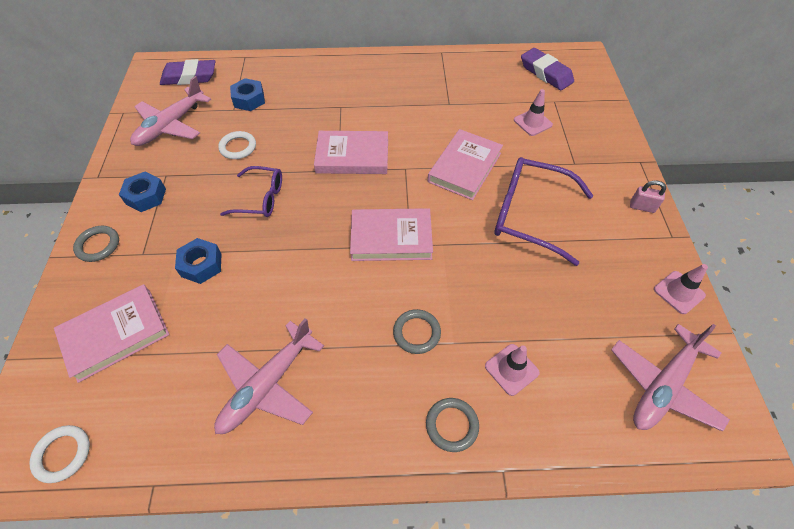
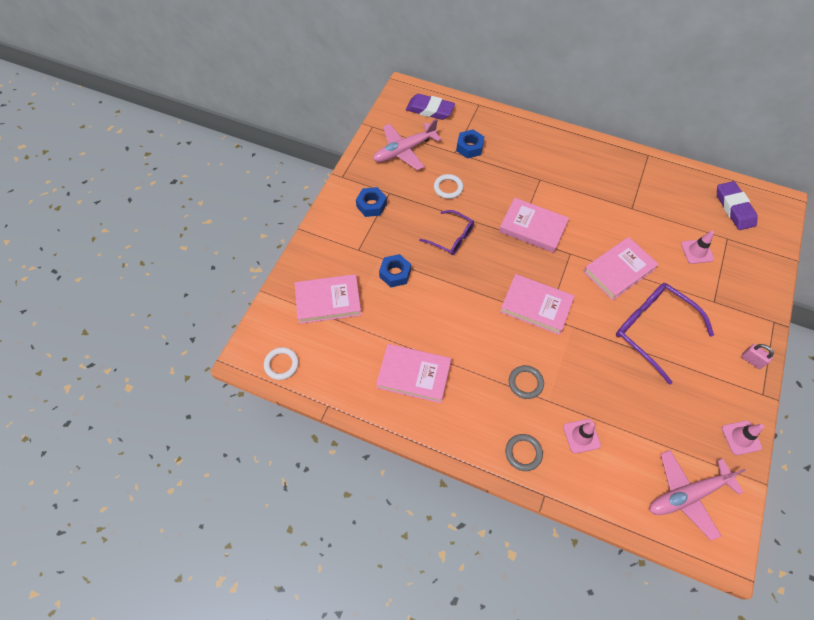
camera: 25 degrees right, 5 degrees up
(98, 245) = (331, 232): grey ring -> none
(268, 384) = (414, 375): pink plane -> pink book

